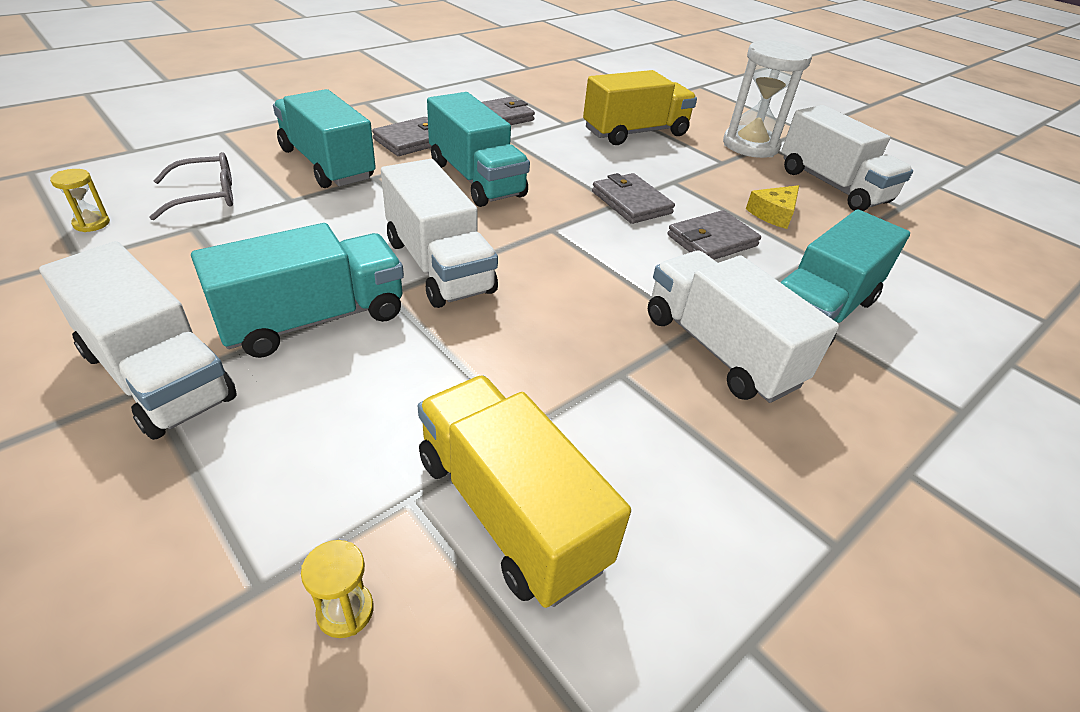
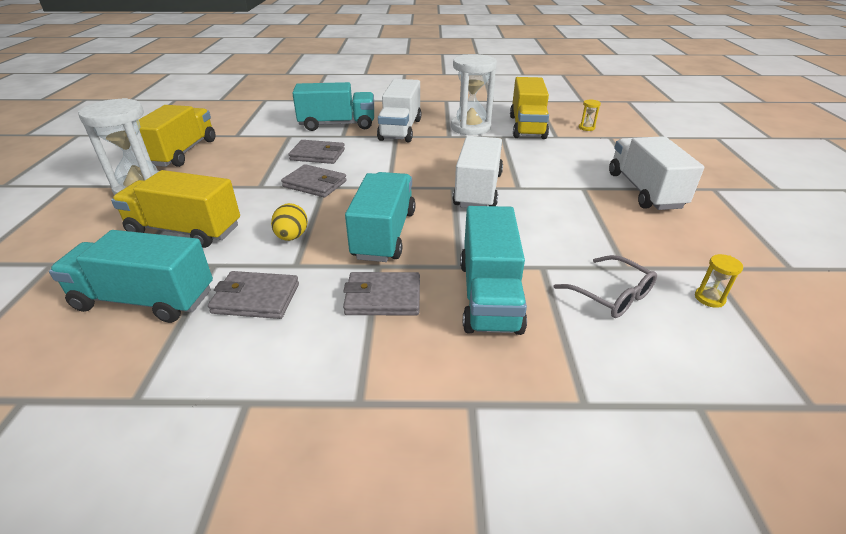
camera: 135 degrees left, 5 degrees down
(207, 196) = (611, 295): grey glasses -> grey glasses turned 150 degrees counterclockwise
(314, 319) = (562, 188): turquoise truck -> turquoise truck (145, 299)
(549, 153) = (292, 237): none -> yellow egg
(619, 428) = (470, 128): none -> white hourglass
(631, 202) = (315, 184): grey wallet -> grey wallet turned 75 degrees counterclockwise
(774, 214) = (255, 153): yellow cheese -> none
(832, 186) = (182, 153): white truck -> yellow truck

